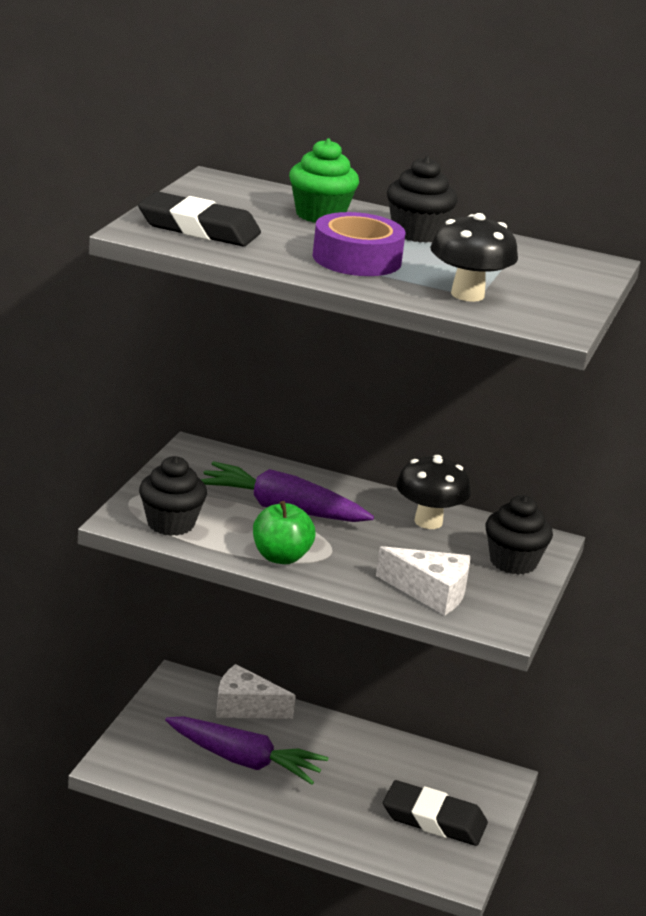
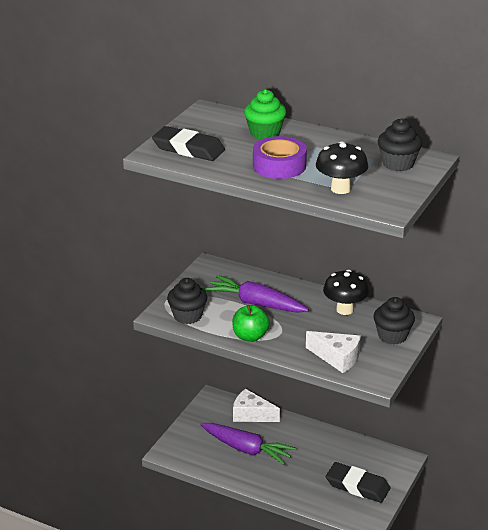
camera: 10 degrees right, 5 degrees up
(417, 233) = (321, 143): black cupcake -> black cupcake (398, 164)

